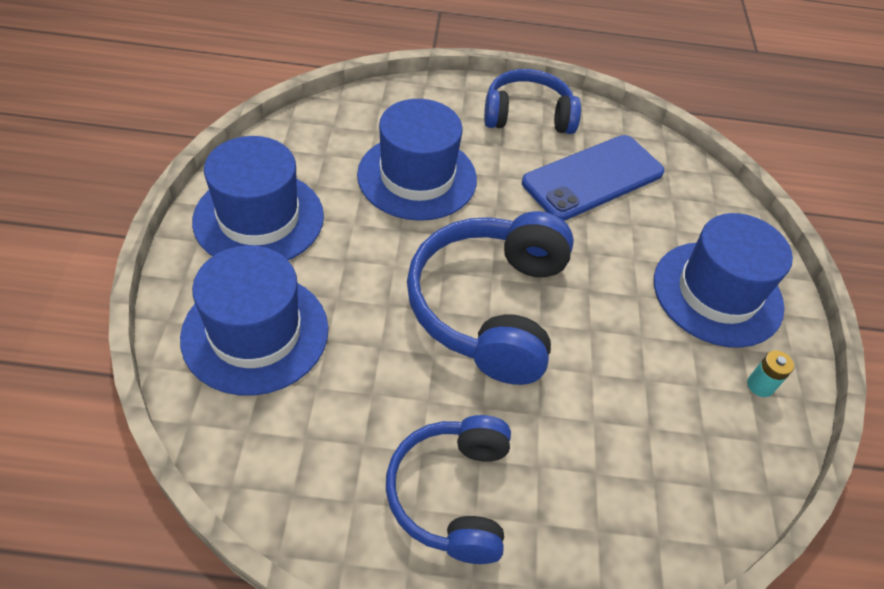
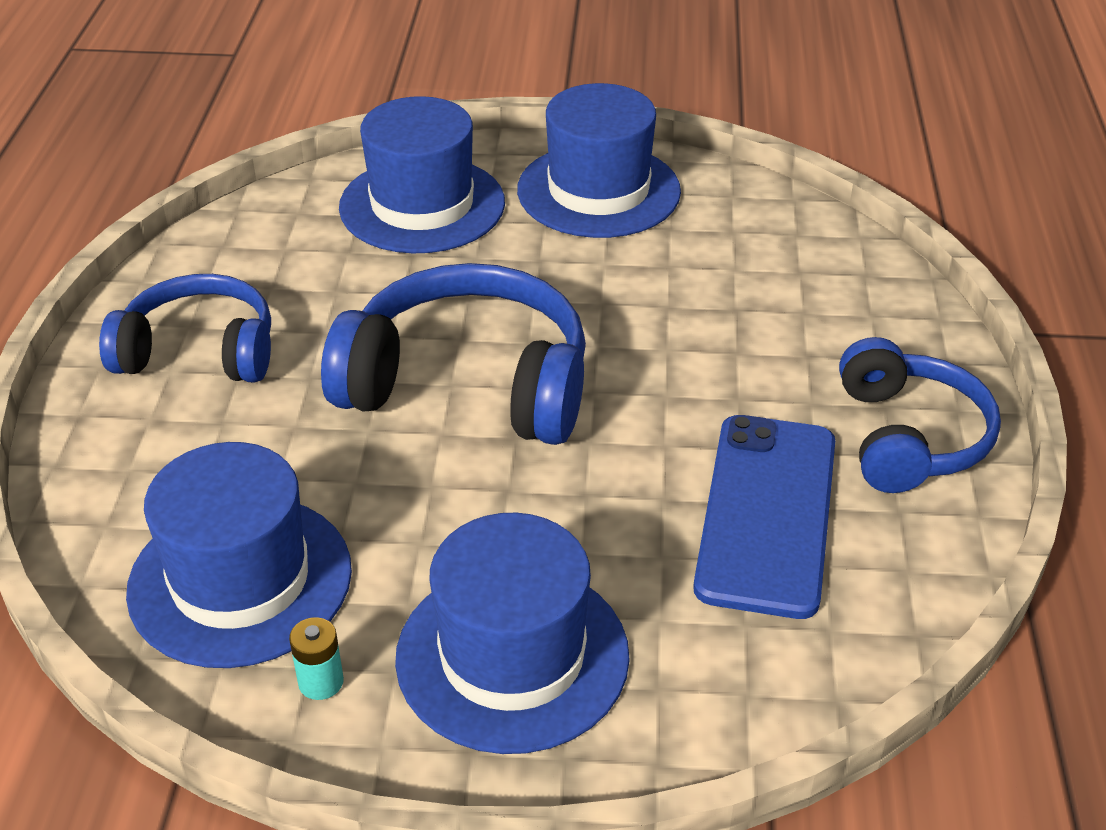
camera: 95 degrees right, 10 degrees down
(417, 177) = (710, 314): blue hat -> blue hat (240, 580)
(593, 178) = (767, 514): blue phone -> blue phone turned 45 degrees clockwise

